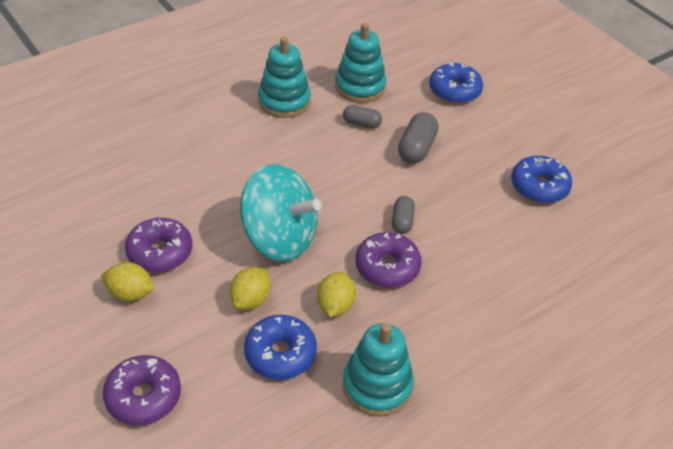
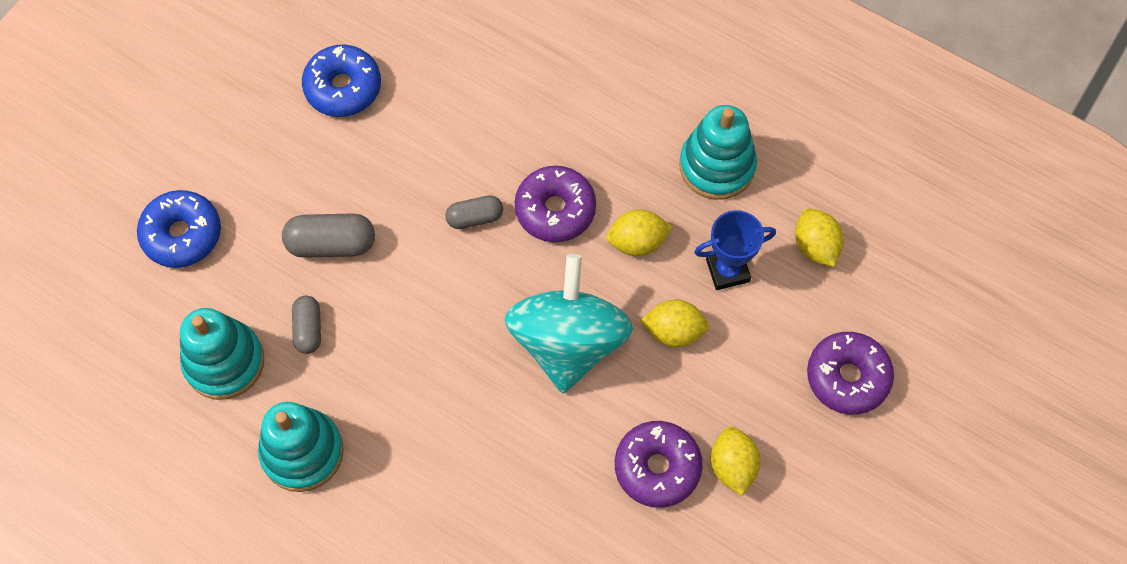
camera: 110 degrees left, 20 degrees up
(267, 426) = (815, 246): none -> yellow lemon
(280, 354) = (727, 270): blue donut -> blue trophy

